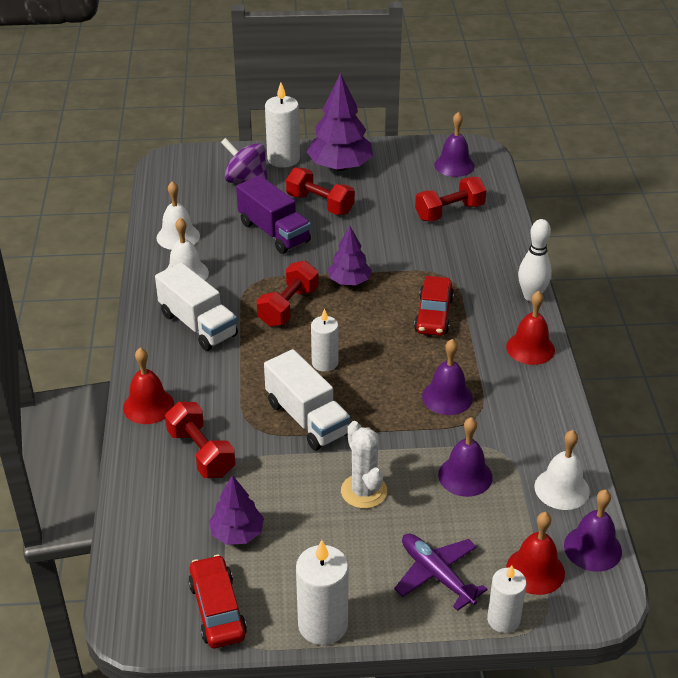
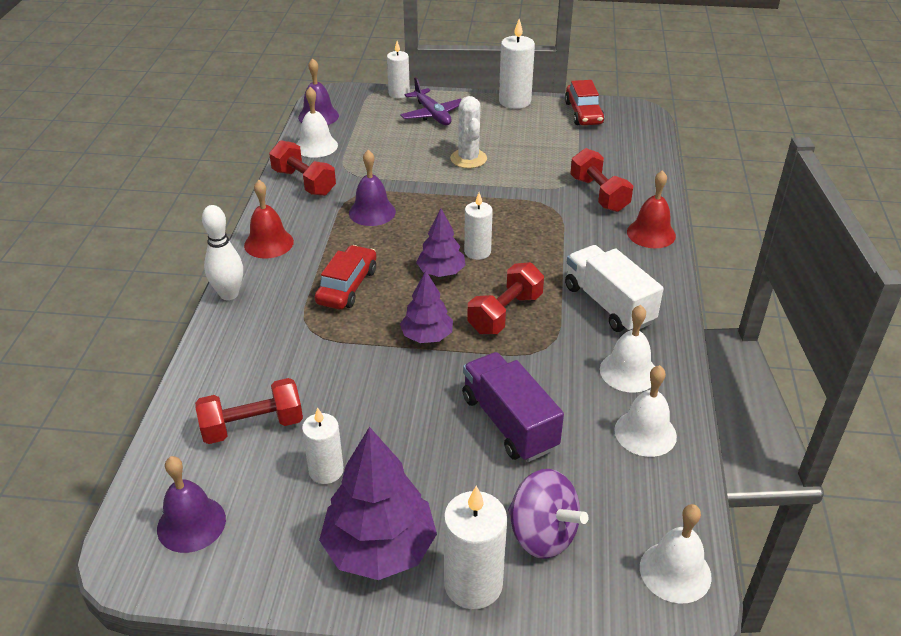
camera: 170 degrees left, 0 degrees up
(169, 174) = (675, 571): none -> white bell
(237, 533) = (569, 146): purple tree -> purple tree (441, 272)
(307, 418) = (504, 209): white truck -> none
(320, 204) = (433, 467): red dumbbell -> red dumbbell (304, 182)
(388, 195) = (326, 471): none -> white candle
(465, 476) = (385, 160): purple bell -> none
(535, 570) = (365, 110): red bell -> none

